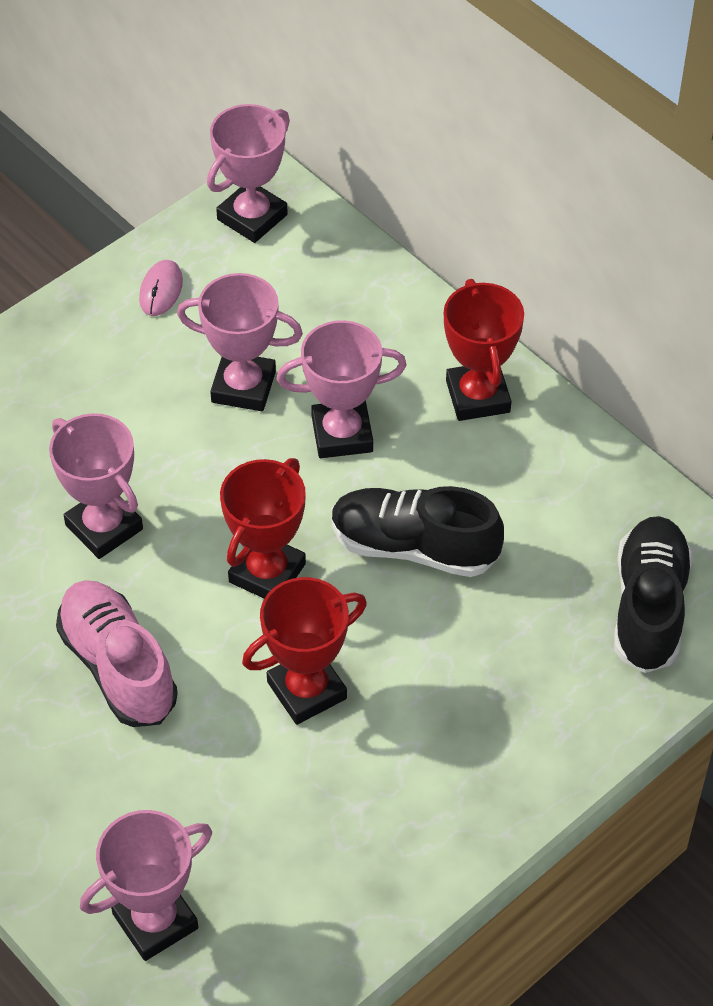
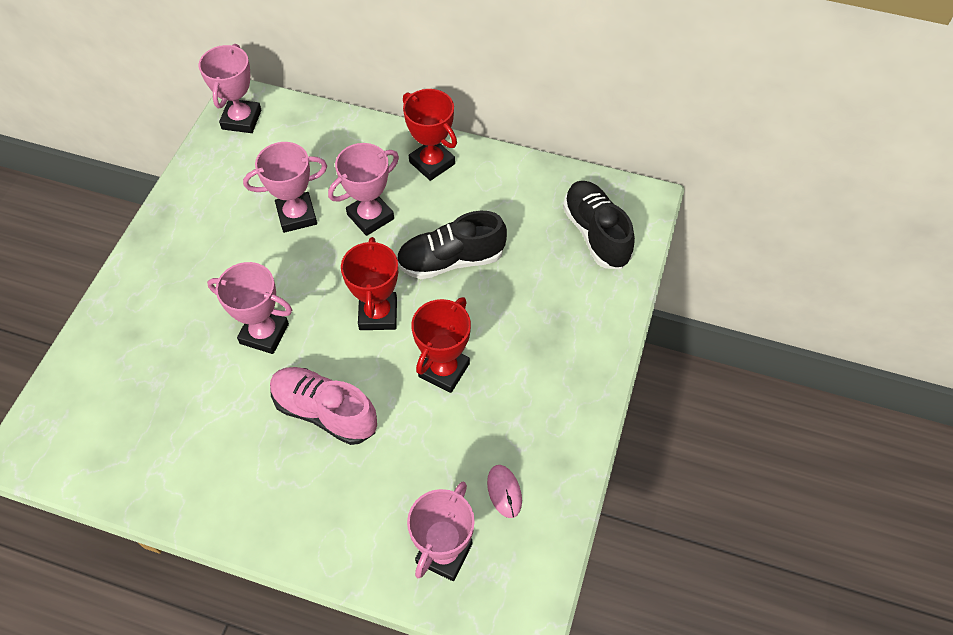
camera: 30 degrees left, 5 degrees up
(161, 290) = (213, 182): pink mouse -> pink mouse (504, 491)

